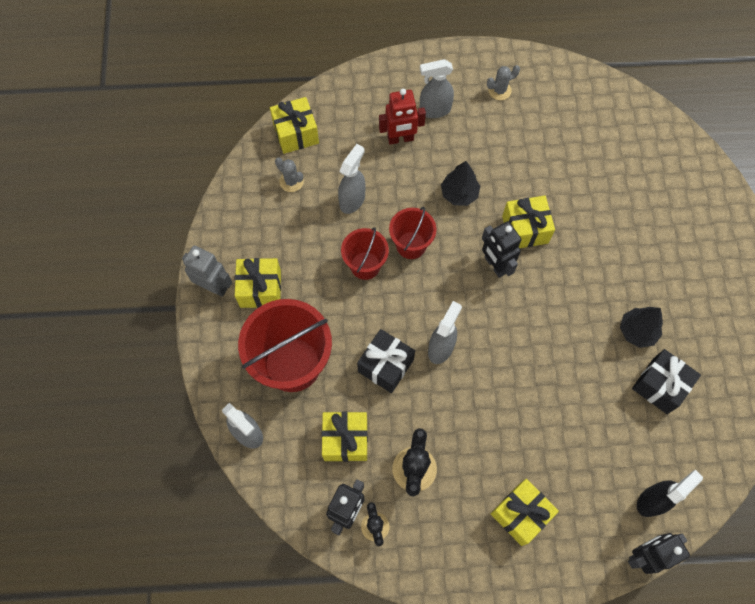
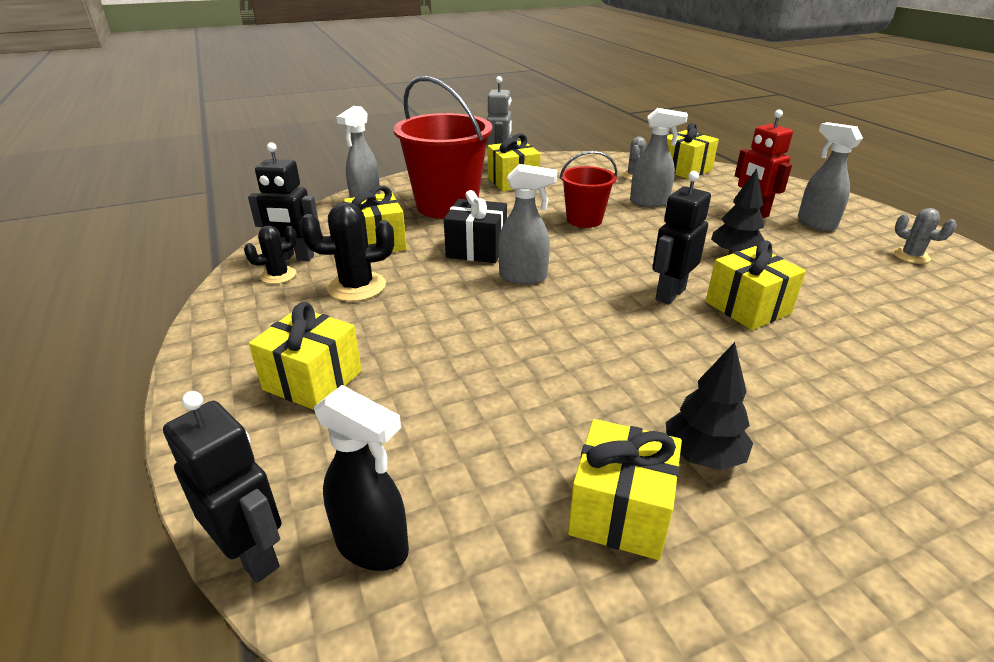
camera: 70 degrees right, 35 degrees down
(411, 245) = (634, 238): red bucket -> none
(659, 386) = (620, 511): black gift -> yellow gift

